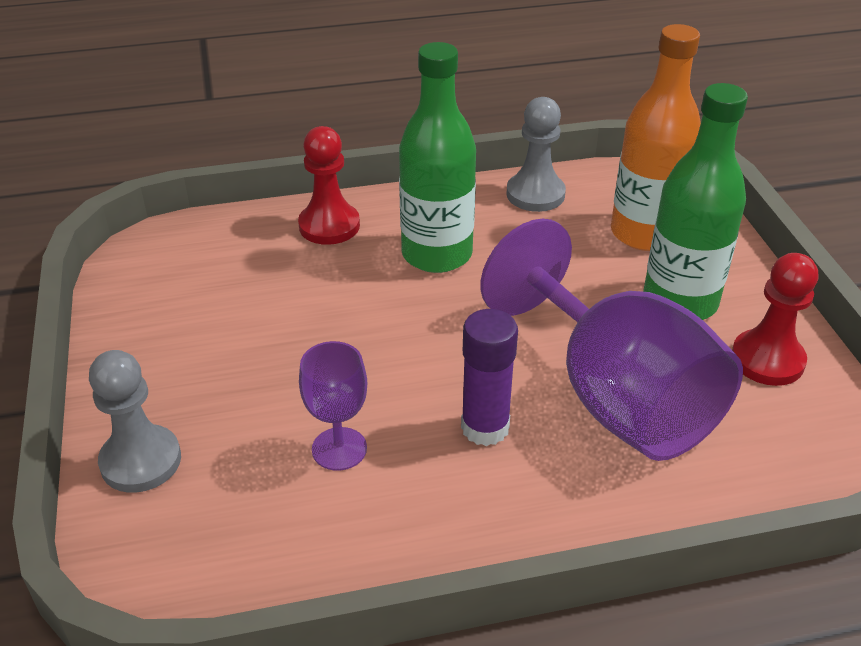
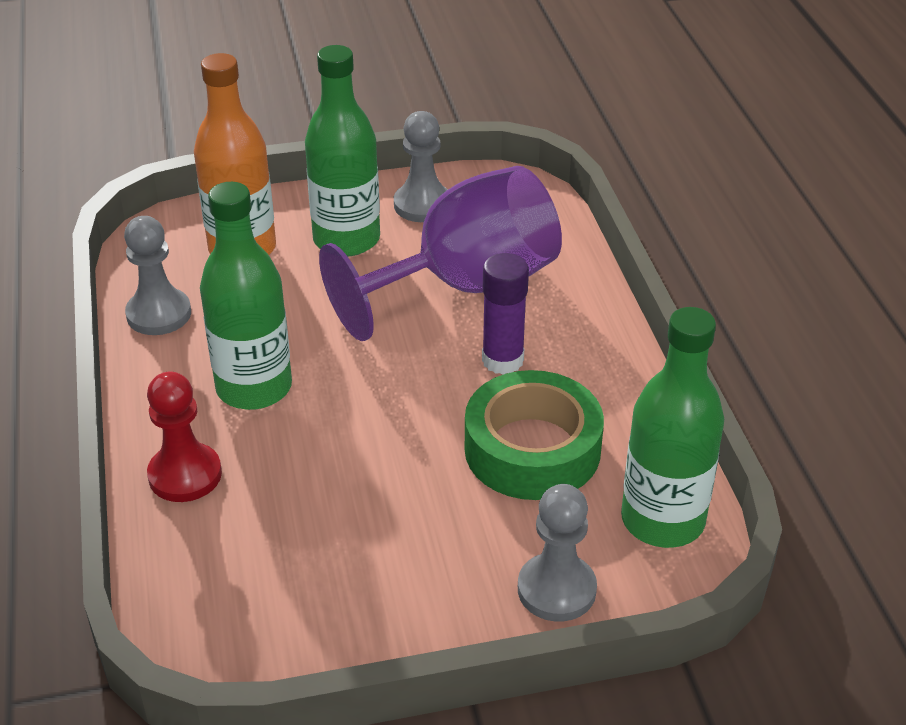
camera: 90 degrees left, 0 degrees up
(214, 560) = (662, 520): none -> green bottle
(339, 449) = (532, 449): purple goblet -> green tape
(767, 360) = (422, 205): red pawn -> grey pawn

